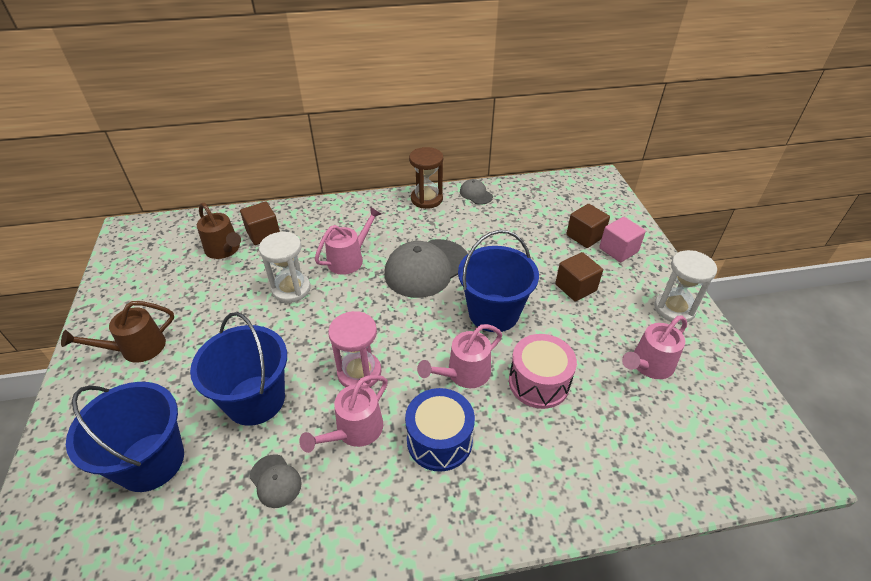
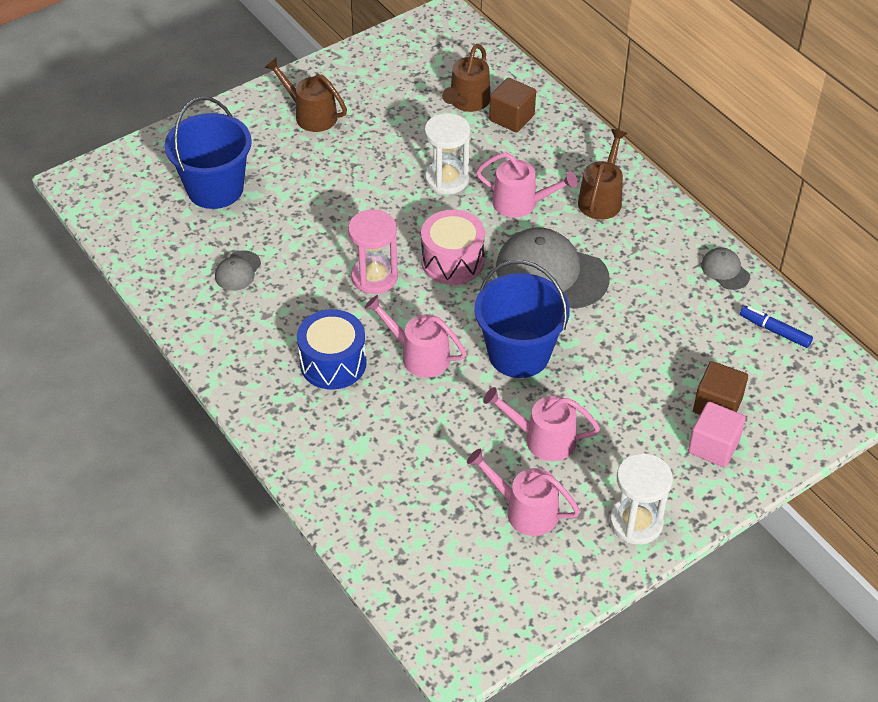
camera: 65 degrees right, 5 degrees up
(255, 400) = (304, 220): blue bucket -> none
(354, 431) = (310, 300): pink watering can -> pink watering can (543, 439)
(376, 221) = (601, 198): none -> brown watering can
(426, 199) = (677, 227): brown hourglass -> none
(476, 194) = (725, 270): grey cap -> grey cap turned 60 degrees counterclockwise
(535, 193) = (774, 331): none -> blue marker
(539, 382) = (443, 419): pink drum -> pink drum (452, 261)
(575, 287) = (610, 417): brown cube -> none

